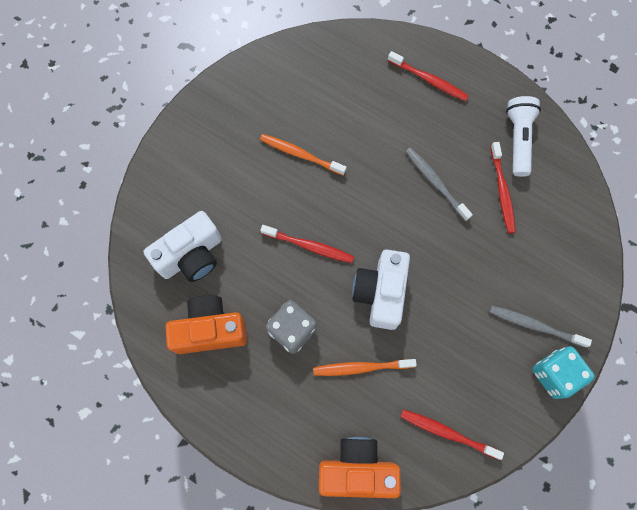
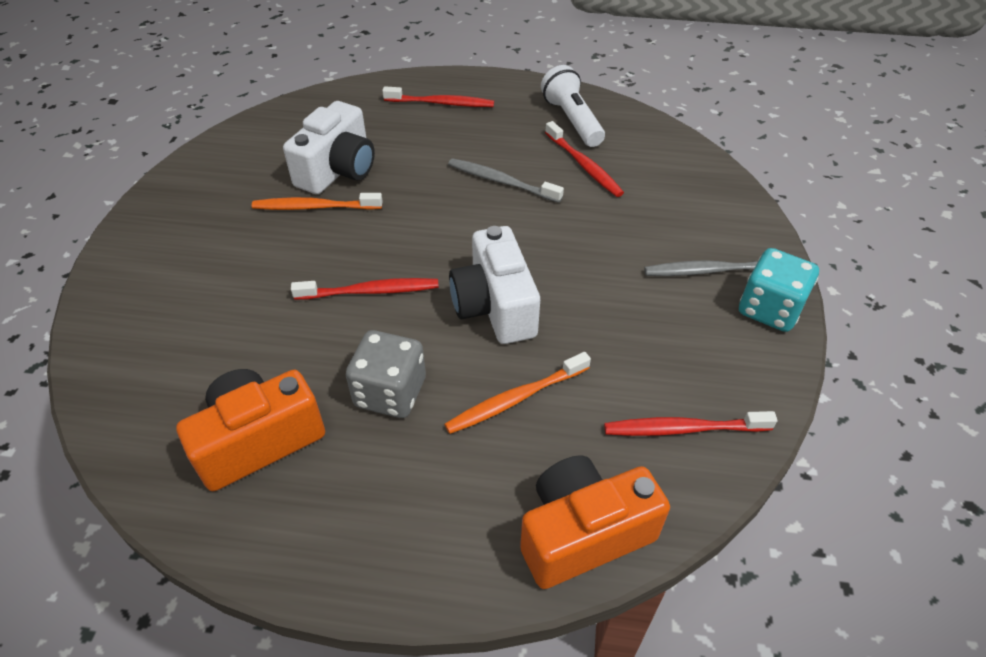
camera: 25 degrees left, 25 degrees down
(191, 255) = (195, 360): white camera -> white camera (338, 170)

